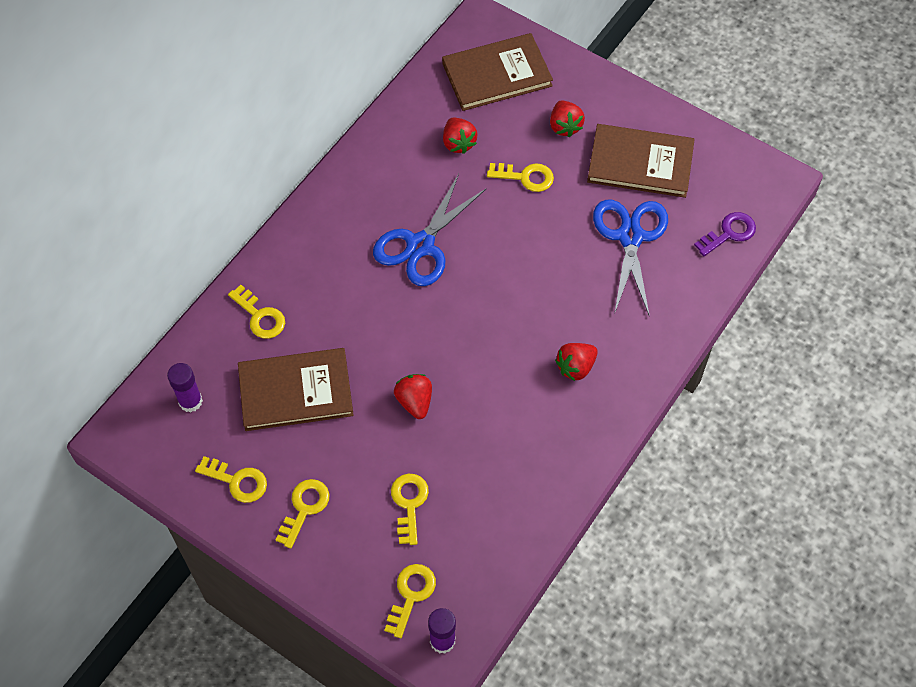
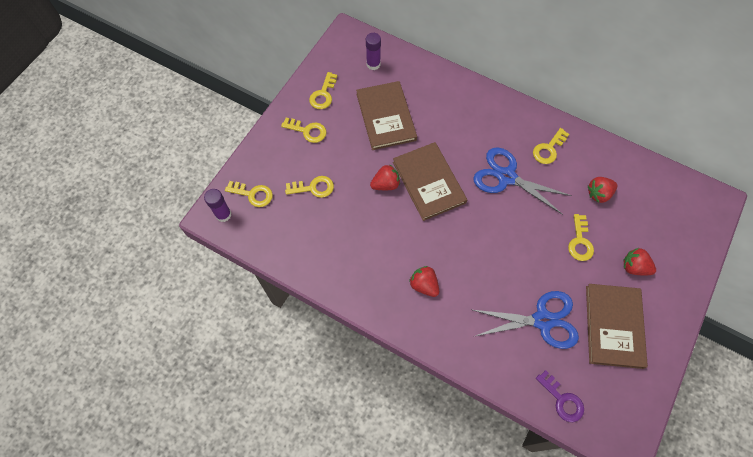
camera: 85 degrees right, 5 degrees up
(260, 316) = (436, 91): yellow key -> yellow key (548, 149)
(497, 75) = (669, 215): brown book -> brown book (428, 182)
(564, 126) = (634, 267): red strawberry -> red strawberry turned 45 degrees clockwise

